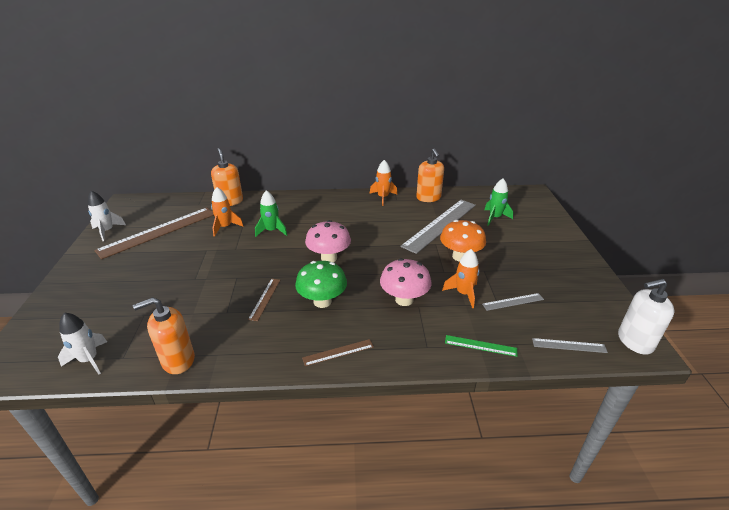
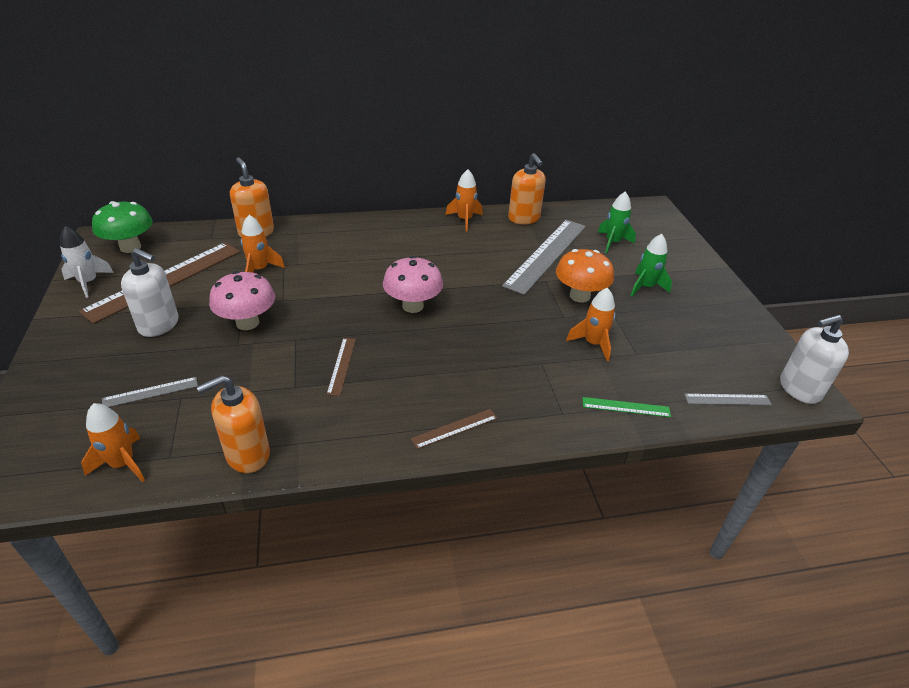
camera: 10 degrees left, 5 degrees up
(89, 360) = (123, 464): white rocket -> orange rocket
(145, 262) = (159, 325): none -> white soap dispenser
(272, 231) = (326, 272): green rocket -> green rocket (645, 287)
(322, 301) = (418, 364): green mushroom -> green mushroom (130, 247)
(404, 299) = (522, 356): pink mushroom -> pink mushroom (247, 323)
(513, 302) = (654, 350): grey ruler -> grey ruler (150, 392)

